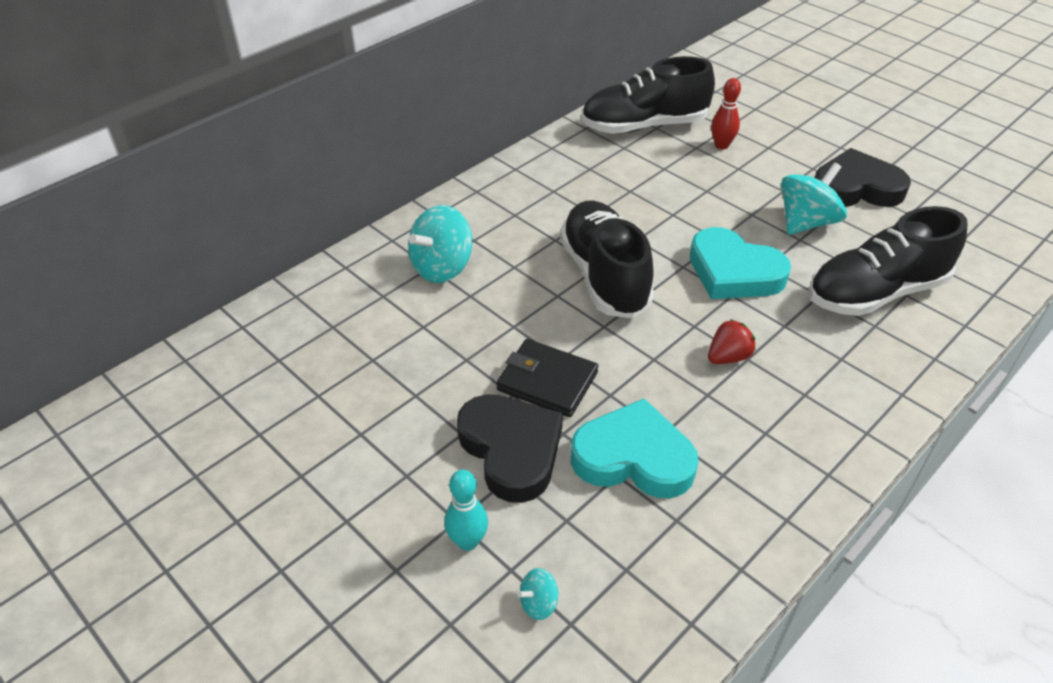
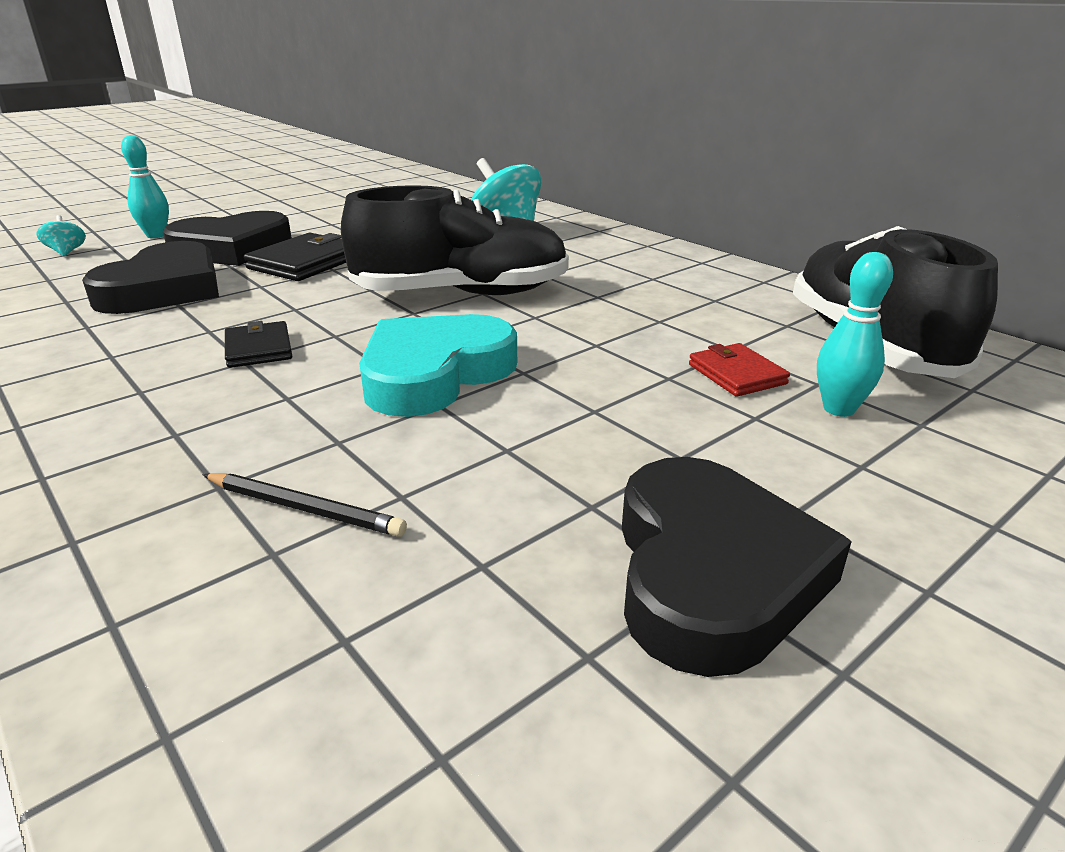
camera: 95 degrees right, 15 degrees down
(633, 457) = (164, 289): turquoise heart -> black heart
(695, 169) = (737, 374): none -> red wallet
(721, 145) = (839, 409): red bowling pin -> turquoise bowling pin
(728, 357) = (259, 349): red strawberry -> black wallet
(806, 222) = (561, 465): turquoise spinning top -> none
(875, 293) = (304, 508): black shoe -> black pencil

